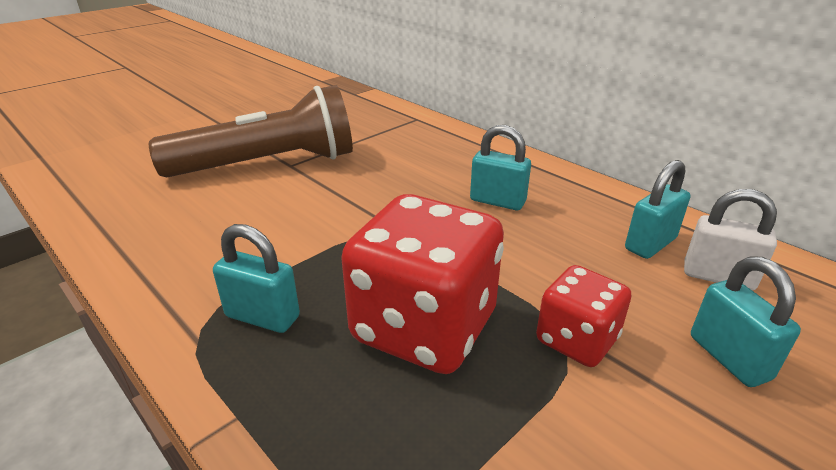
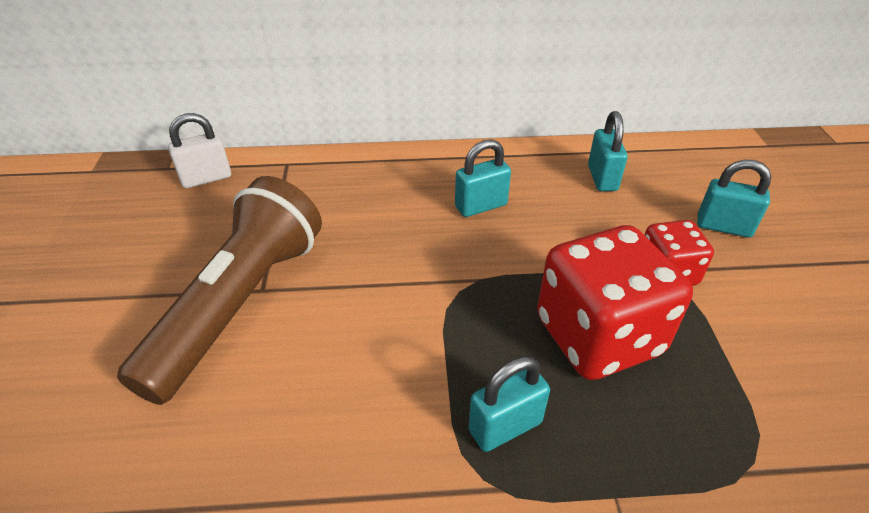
camera: 50 degrees left, 10 degrees up
(718, 276) = (656, 178): white padlock -> white padlock (206, 178)

